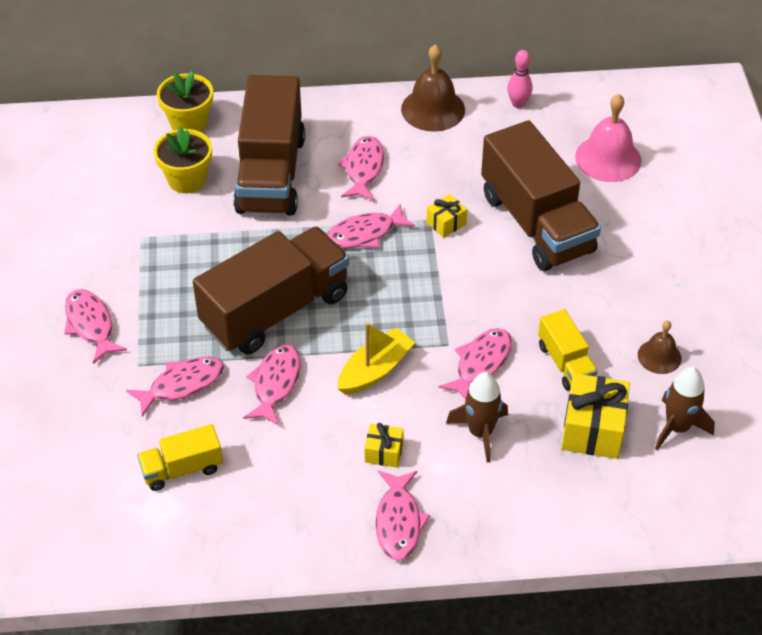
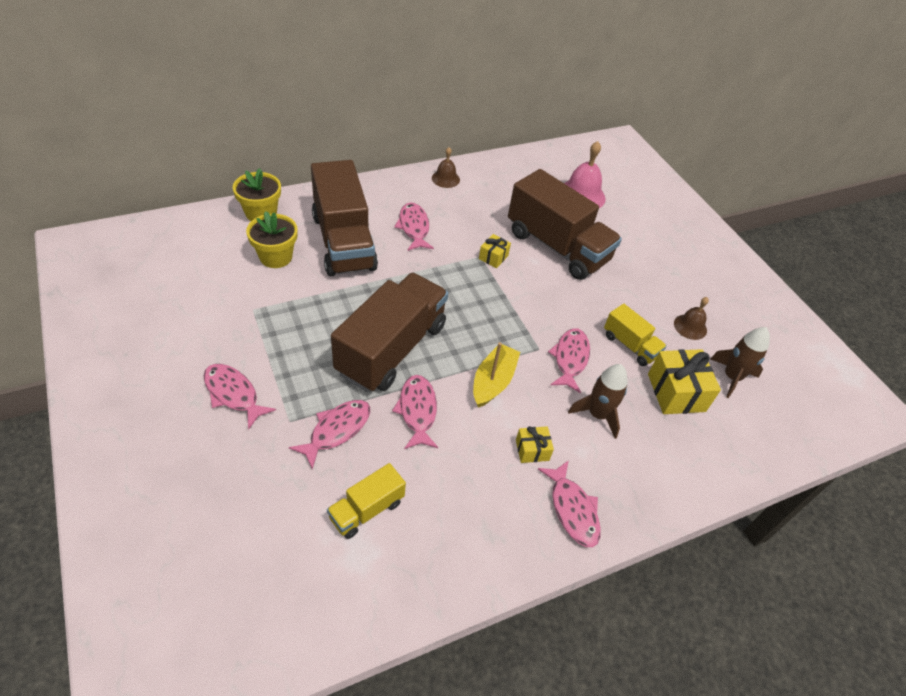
camera: 25 degrees left, 0 degrees up
(364, 234) = (436, 275): pink fish -> none
(433, 109) = (445, 179): brown bell -> brown bell, size x0.59
(518, 104) = (503, 167): pink bowling pin -> none

